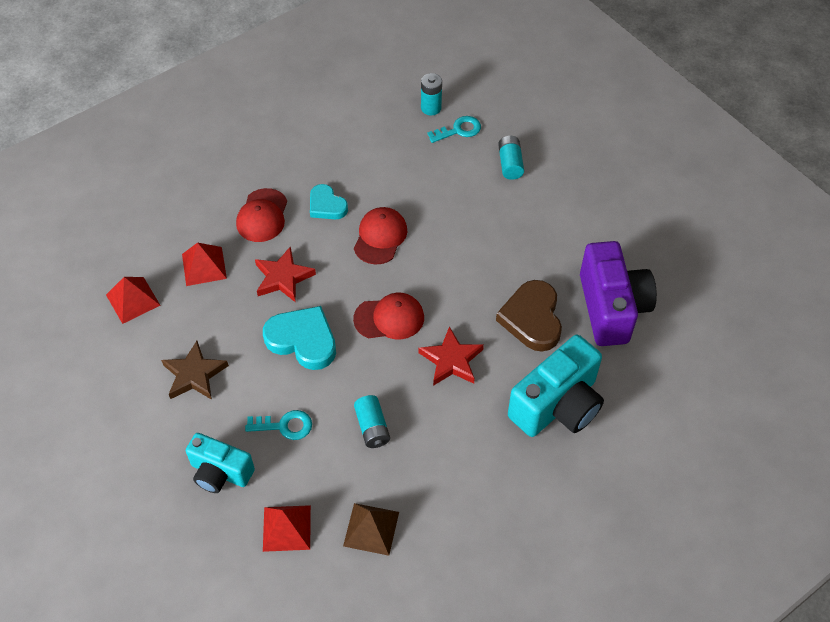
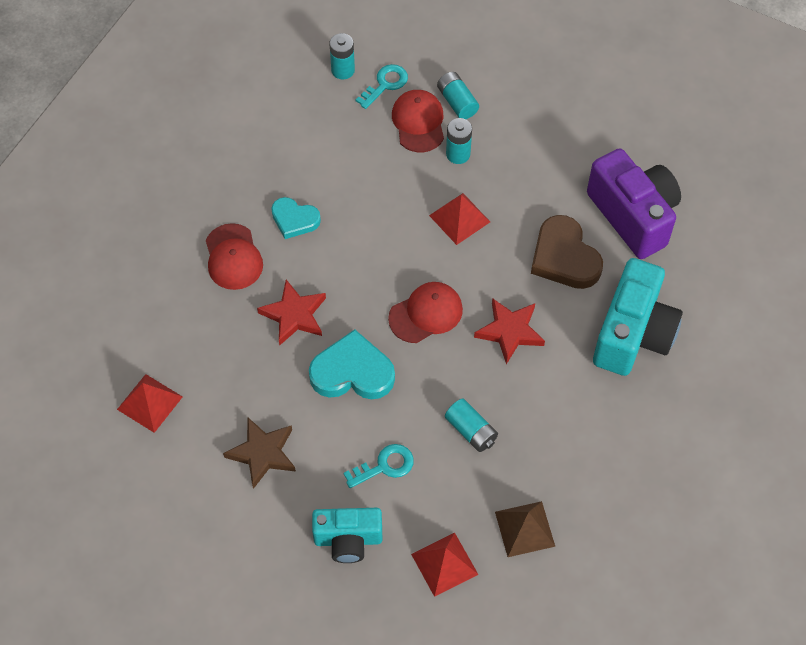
camera: 25 degrees left, 5 degrees up
(204, 266) = (203, 336): red pyramid -> red pyramid (459, 218)
(380, 237) = (369, 232): red cap -> red cap (418, 122)
(488, 204) = (458, 154): none -> turquoise battery

